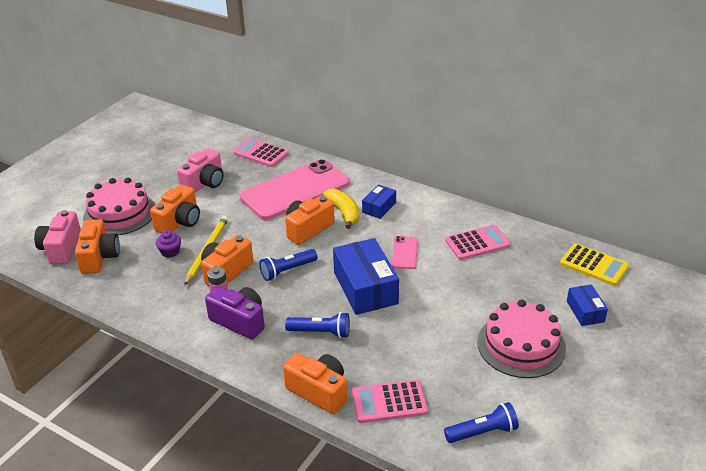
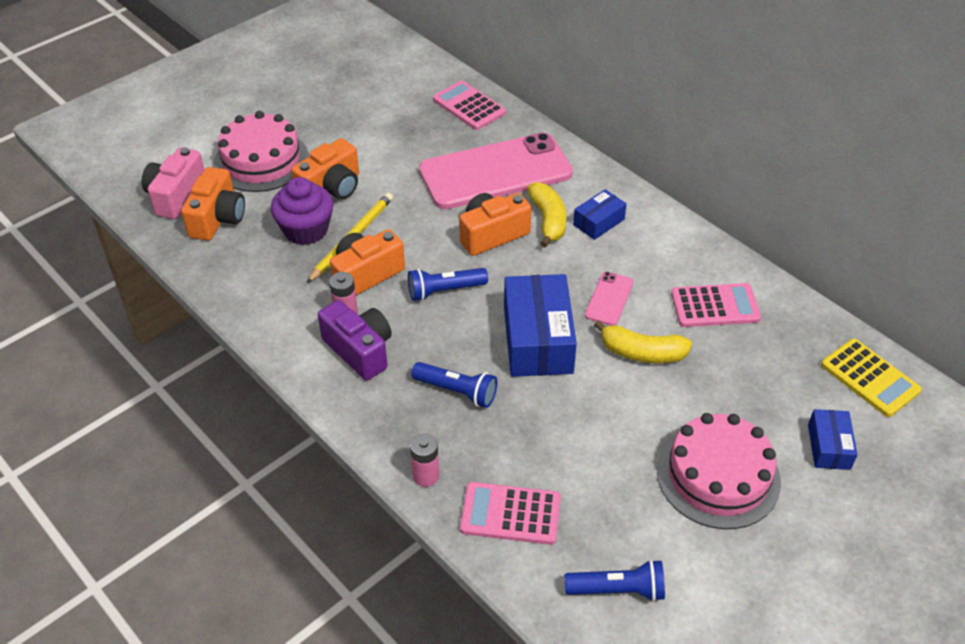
camera: 15 degrees right, 10 degrees up
(170, 252) = (306, 230): purple cupcake -> purple cupcake, size x1.86
(204, 183) = (381, 137): pink camera -> none
(319, 391) = (425, 476): orange camera -> pink battery
(440, 281) = (642, 353): none -> yellow banana

